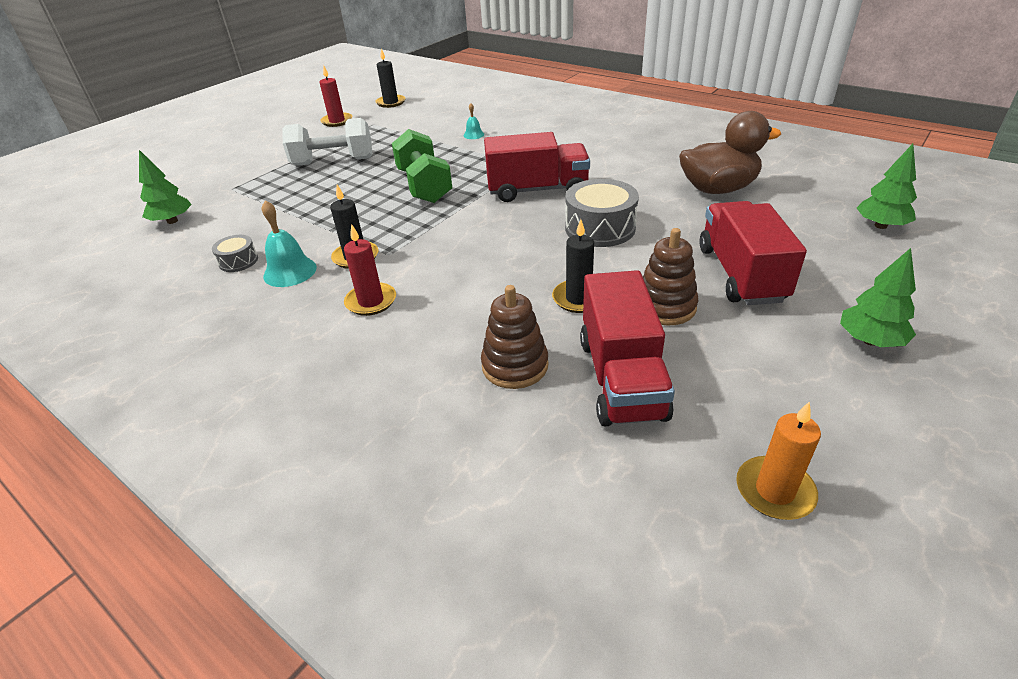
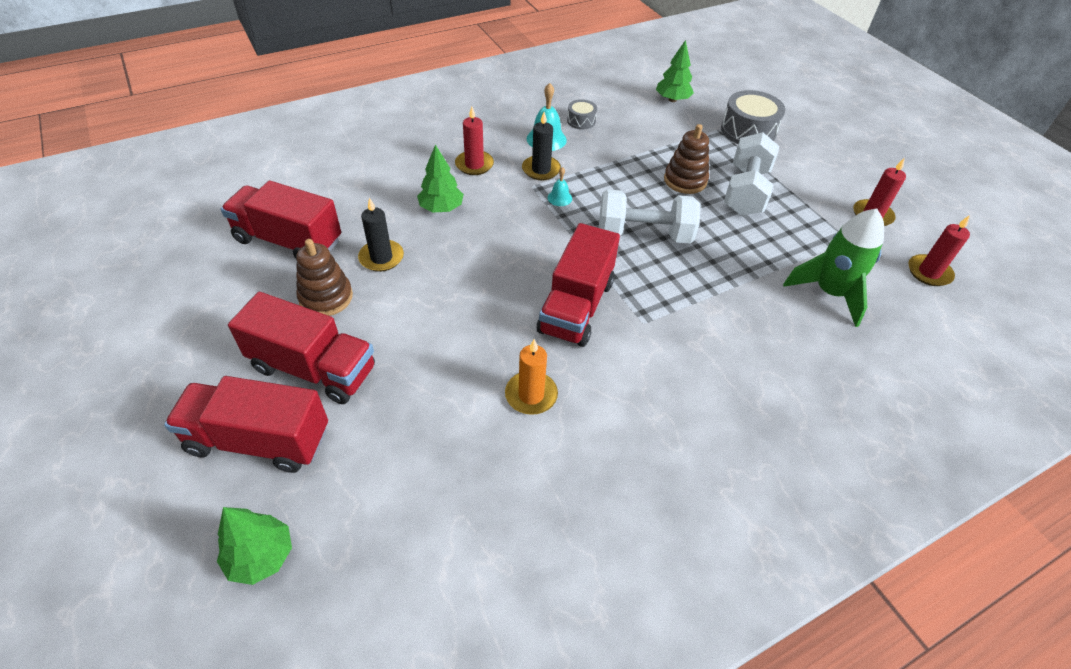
camera: 110 degrees right, 10 degrees up
(391, 102) = (929, 272): black candle -> red candle
(424, 186) = (644, 234): green dumbbell -> white dumbbell
(437, 122) = (829, 293): none -> green rocket
(473, 135) = (766, 311): turquoise bell -> turquoise bell (559, 198)
(515, 366) = (347, 203): brown stacking toy -> brown stacking toy (685, 180)
(600, 228) = (466, 317): grey drum -> grey drum (748, 131)
(718, 189) = (460, 460): brown duck -> none
(774, 491) = (157, 256): orange candle -> orange candle (531, 395)
(828, 266) = (259, 440): none -> red truck
(870, 340) = (172, 388): green tree -> green tree (441, 208)

